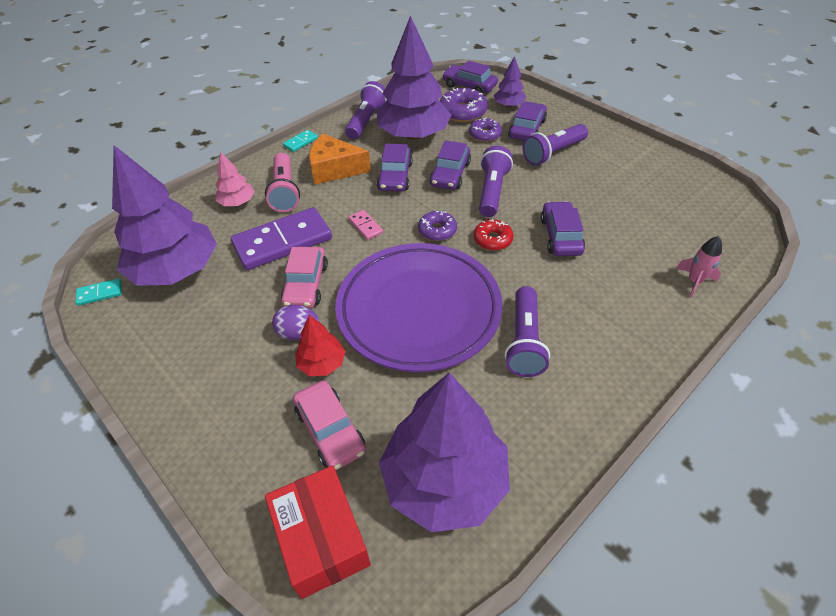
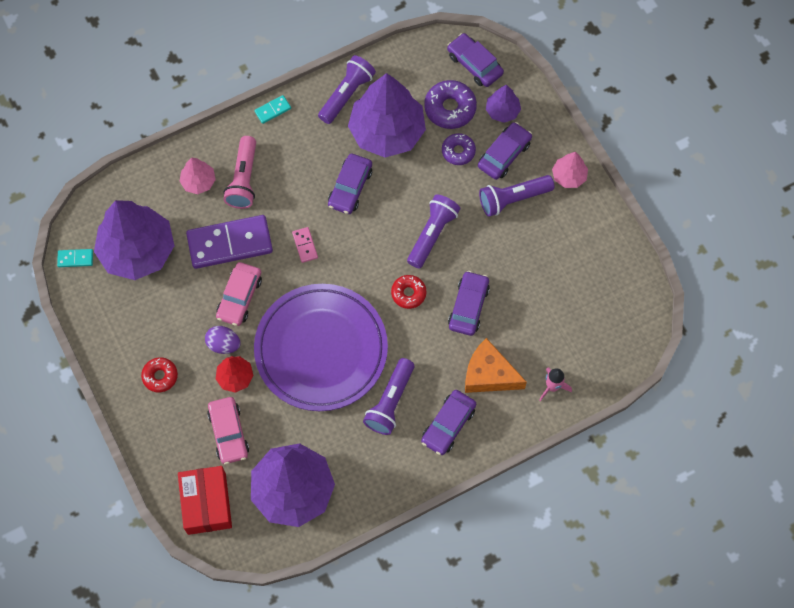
camera: 15 degrees right, 20 degrees up
(221, 387) = (160, 376): none -> red donut
(334, 169) = (296, 161): orange cheese -> orange cheese (489, 375)
(437, 230) = (365, 269): purple donut -> none
(450, 174) = (402, 199): purple car -> purple car (448, 425)
(592, 130) = (569, 176): none -> pink tree

